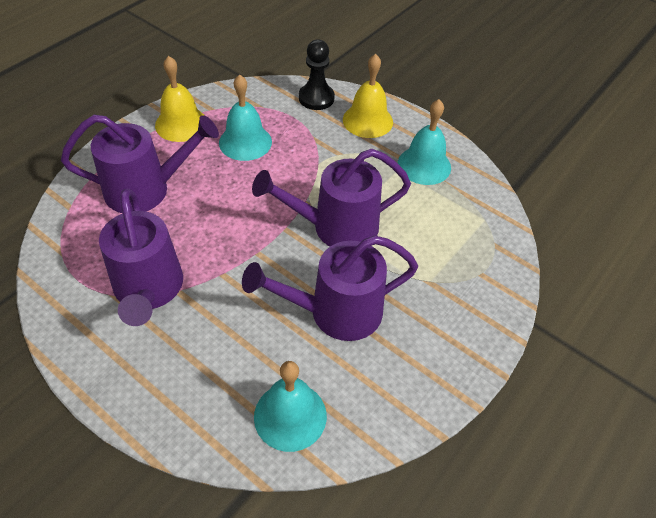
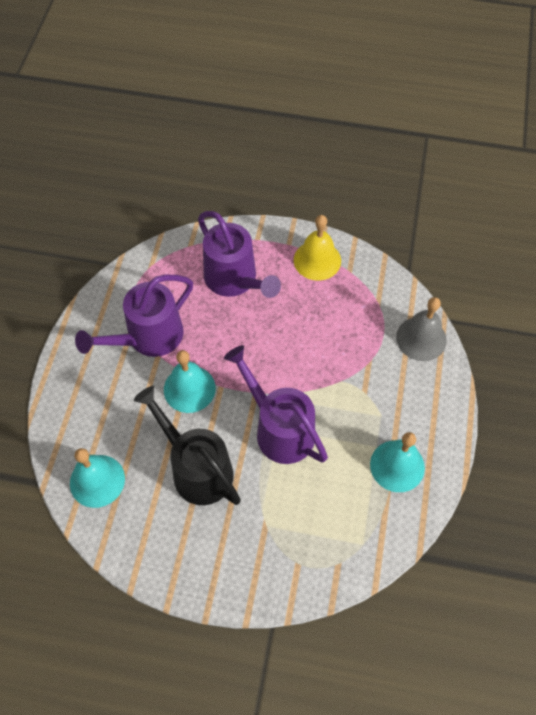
camera: 65 degrees right, 10 degrees up
(245, 142) = (328, 315): turquoise bell -> turquoise bell (189, 389)
(316, 98) = (421, 338): black pawn -> grey bell
(335, 312) = (196, 468): purple watering can -> black watering can
(367, 120) = (422, 393): yellow bell -> none

